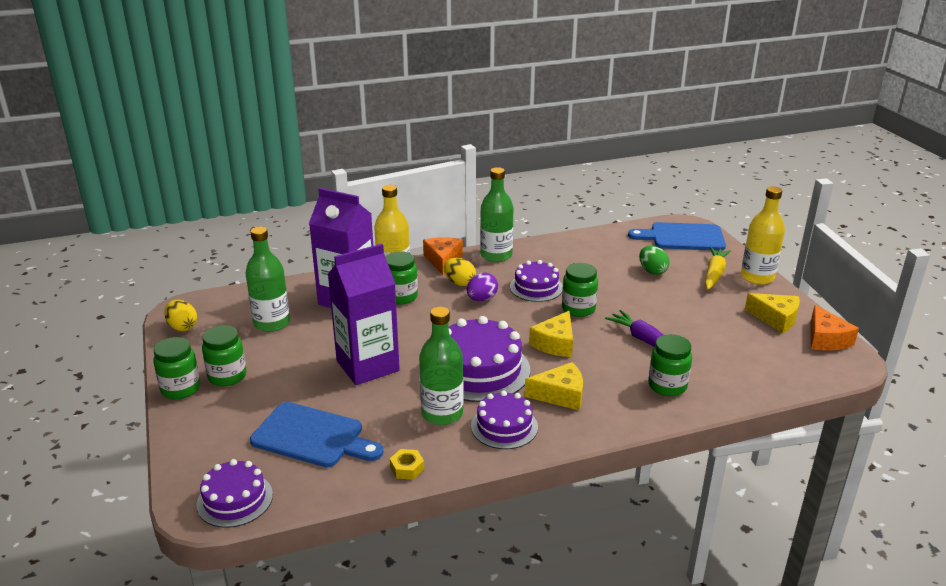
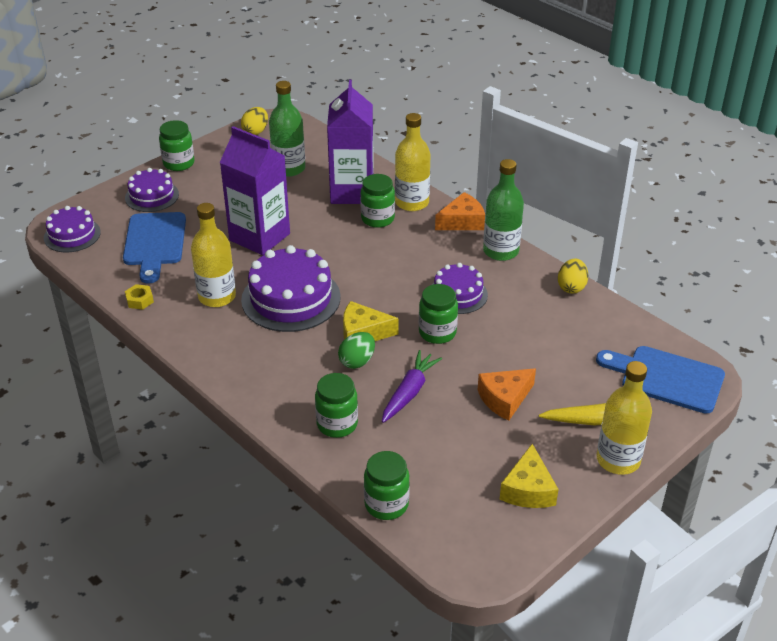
camera: 65 degrees right, 10 degrees up
(227, 376) = (205, 177): green jar -> green jar (386, 504)
(442, 413) = (217, 297): green bottle -> yellow bottle
(459, 283) = (428, 244): yellow egg -> yellow egg (571, 287)
(482, 299) = (409, 266): purple egg -> none
(504, 426) = (217, 336): purple cake -> purple cake (152, 196)
(560, 395) = (281, 357): yellow cheese -> none
(652, 271) = (560, 369): green egg -> green egg (357, 361)
(683, 237) = (666, 378): blue cutting board -> blue cutting board turned 45 degrees counterclockwise
(826, 339) = (512, 540): orange cheese -> orange cheese (504, 399)

